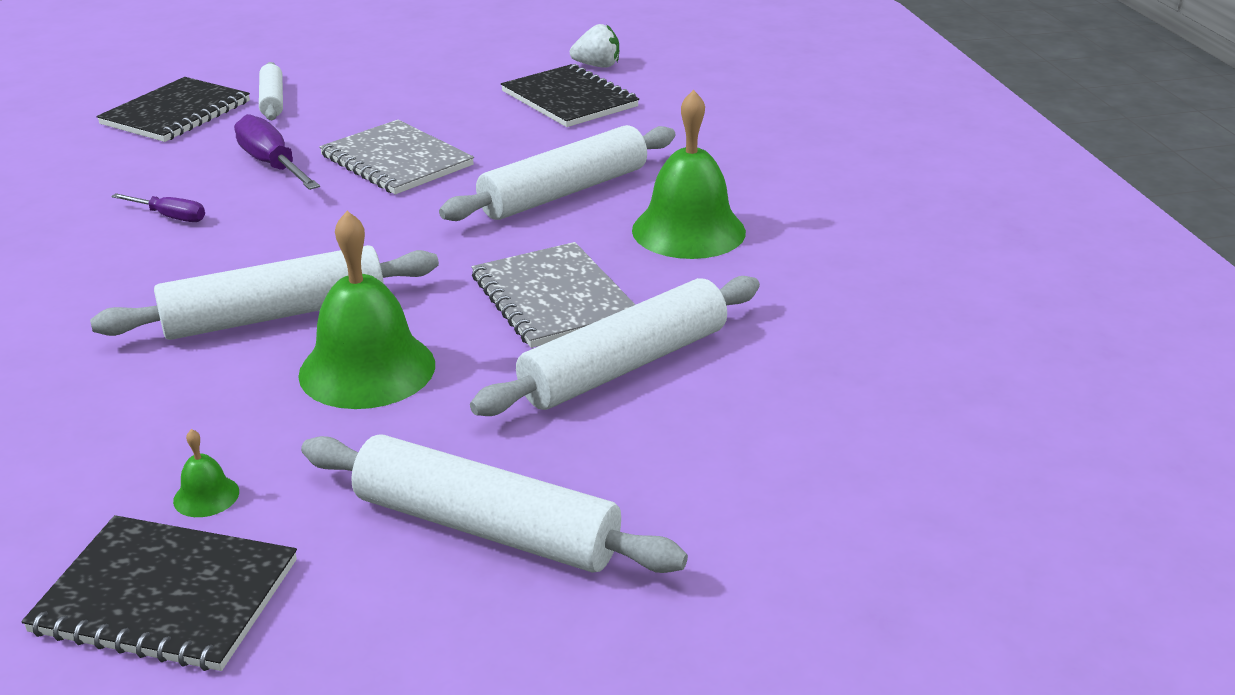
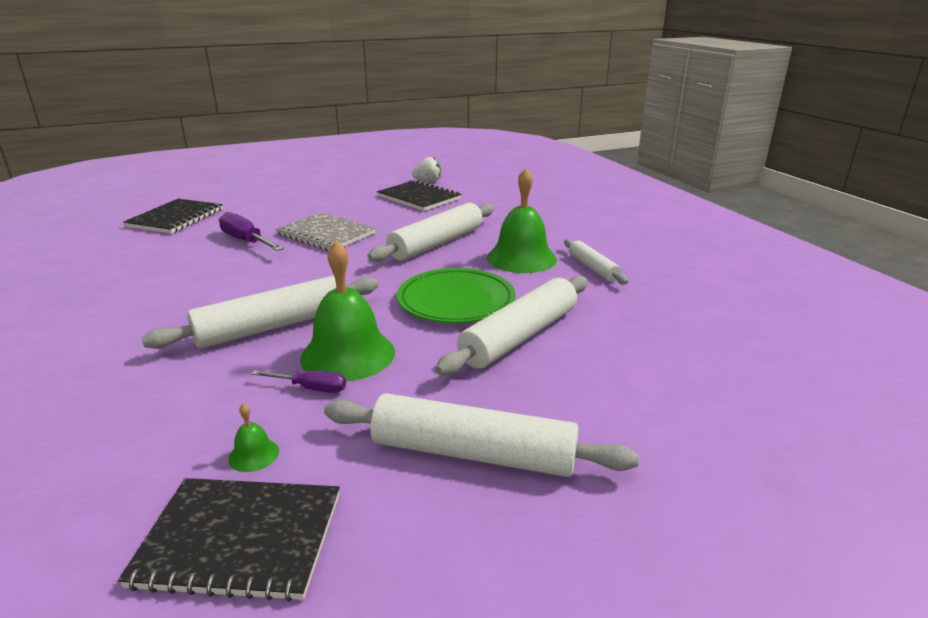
camera: 10 degrees left, 5 degrees down
(171, 217) = (185, 274): purple screwdriver -> purple screwdriver (311, 388)
(272, 100) = (237, 208): white rolling pin -> white rolling pin (593, 268)
(554, 298) = (456, 301): grey notebook -> green plate

